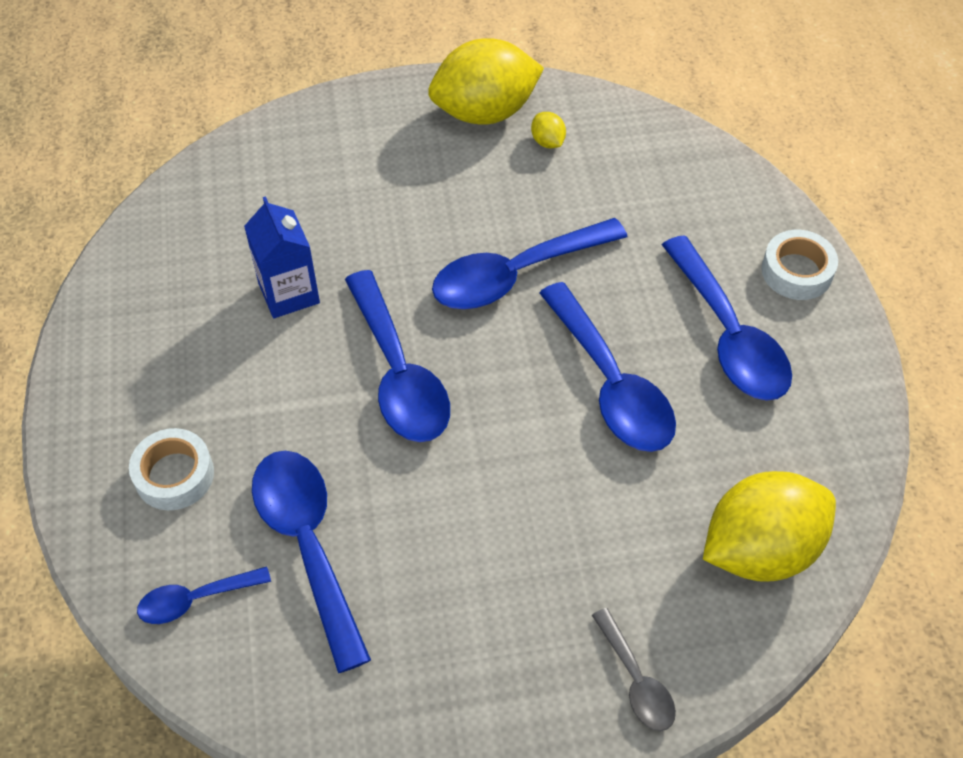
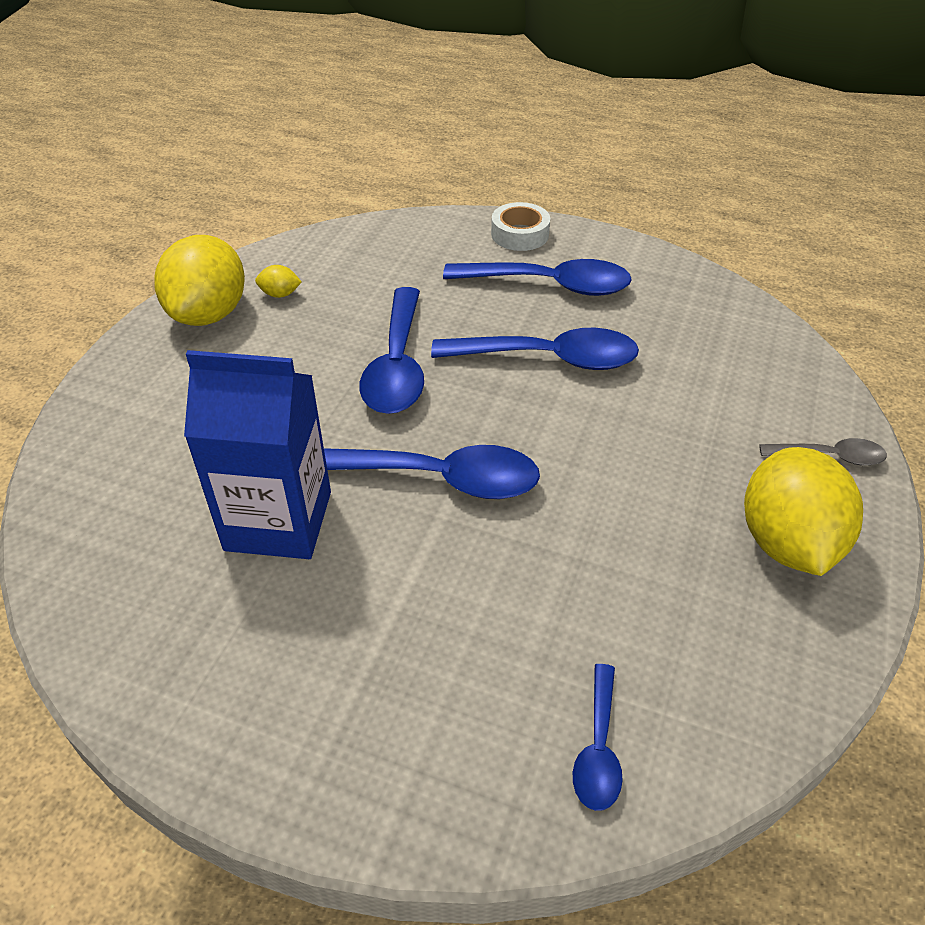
camera: 60 degrees left, 10 degrees down
(174, 475) = (428, 709): white tape -> none
(289, 293) = (278, 521): blue carton -> blue carton, size x1.58
(307, 545) = (586, 622): blue spoon -> none
(760, 549) = (744, 347): yellow lemon -> yellow lemon (787, 542)

